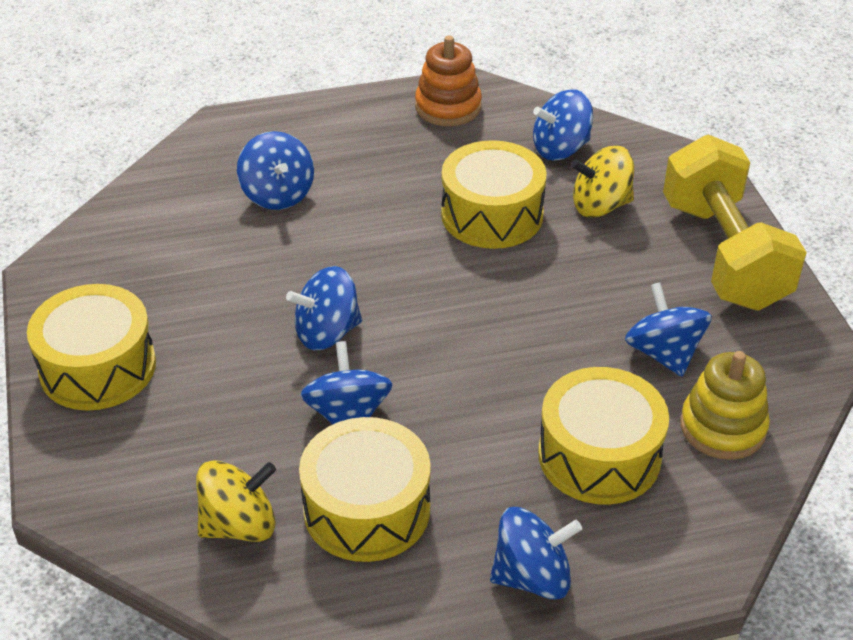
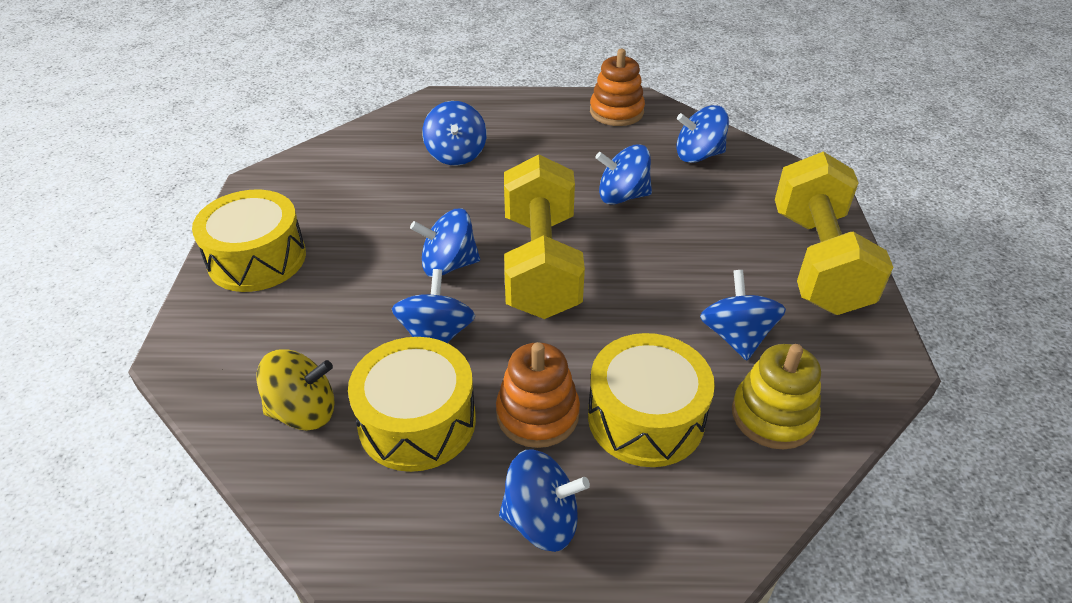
camera: 15 degrees right, 0 degrees up
(431, 313) = (541, 265): none -> yellow dumbbell
(489, 475) = (537, 414): none -> orange stacking toy
(492, 214) = (622, 196): yellow drum -> blue spinning top
(600, 205) = (718, 204): yellow spinning top -> none

